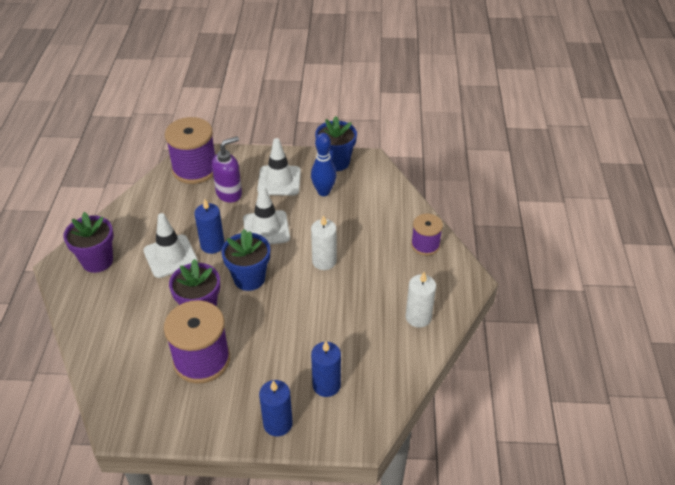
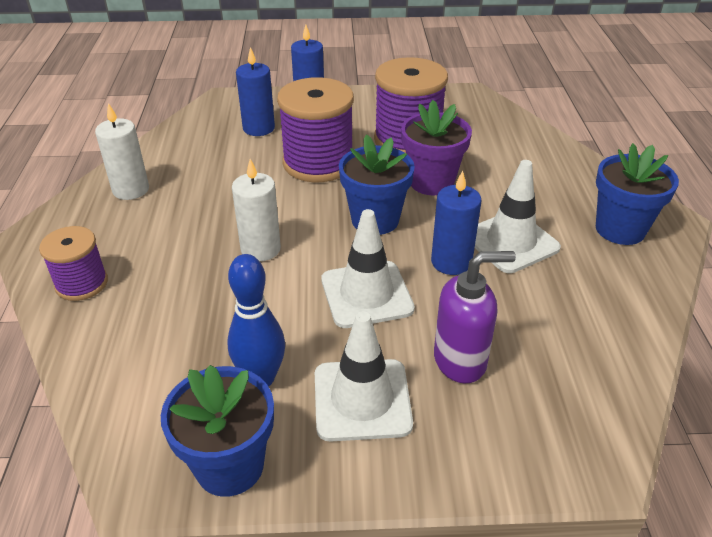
camera: 175 degrees right, 5 degrees down
(97, 261) = (620, 229): purple flower pot -> blue flower pot
(195, 169) = (565, 419): purple spool -> purple spool (318, 163)
(229, 193) = (460, 361): purple soap dispenser -> purple soap dispenser turned 150 degrees counterclockwise

